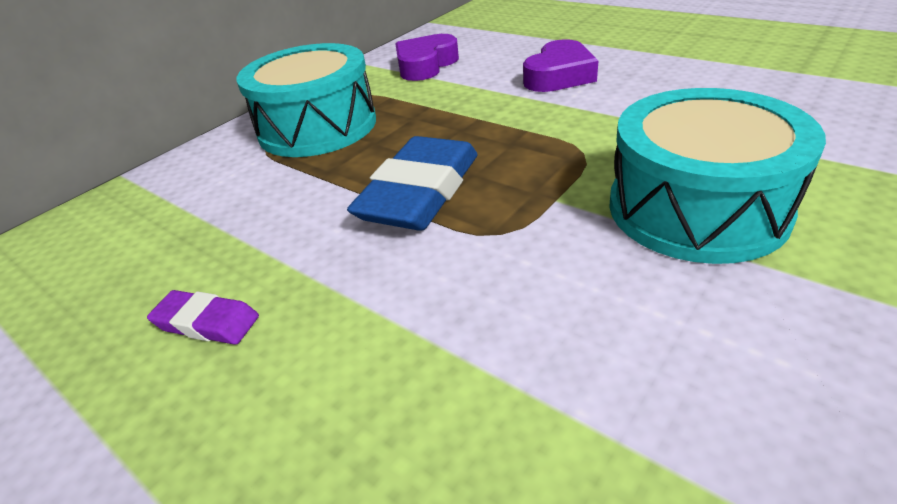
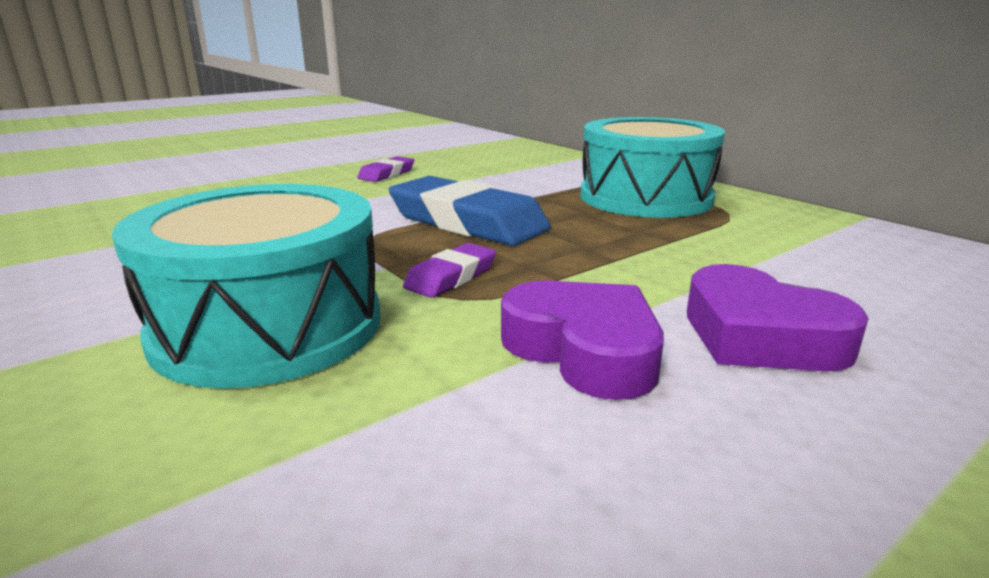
camera: 100 degrees right, 15 degrees down
(425, 65) = (839, 251): purple heart -> purple heart (584, 350)
(554, 165) = (451, 277): none -> purple eraser

